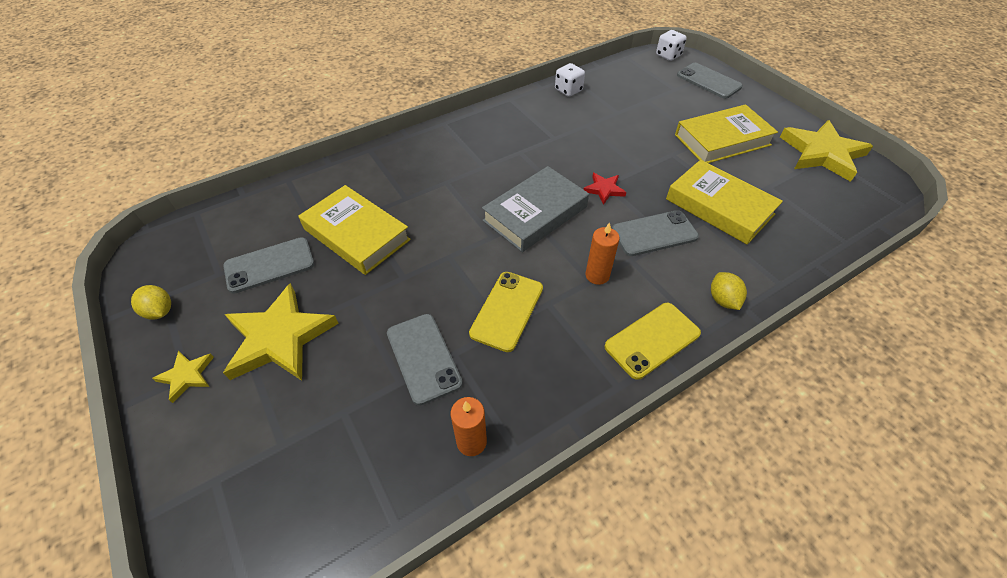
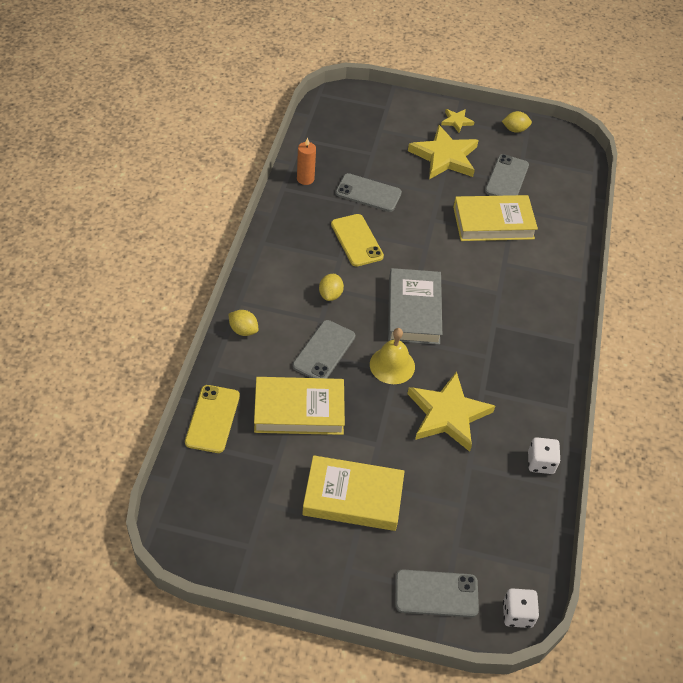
camera: 130 degrees right, 0 degrees up
(597, 275) = (330, 294): orange candle -> yellow lemon
(604, 189) = (392, 365): red star -> yellow bell
(652, 340) = (265, 277): yellow phone -> yellow phone (212, 419)
(722, 140) = (353, 497): yellow book -> yellow book turned 75 degrees clockwise
(822, 153) = (256, 547): yellow star -> yellow star (448, 414)

